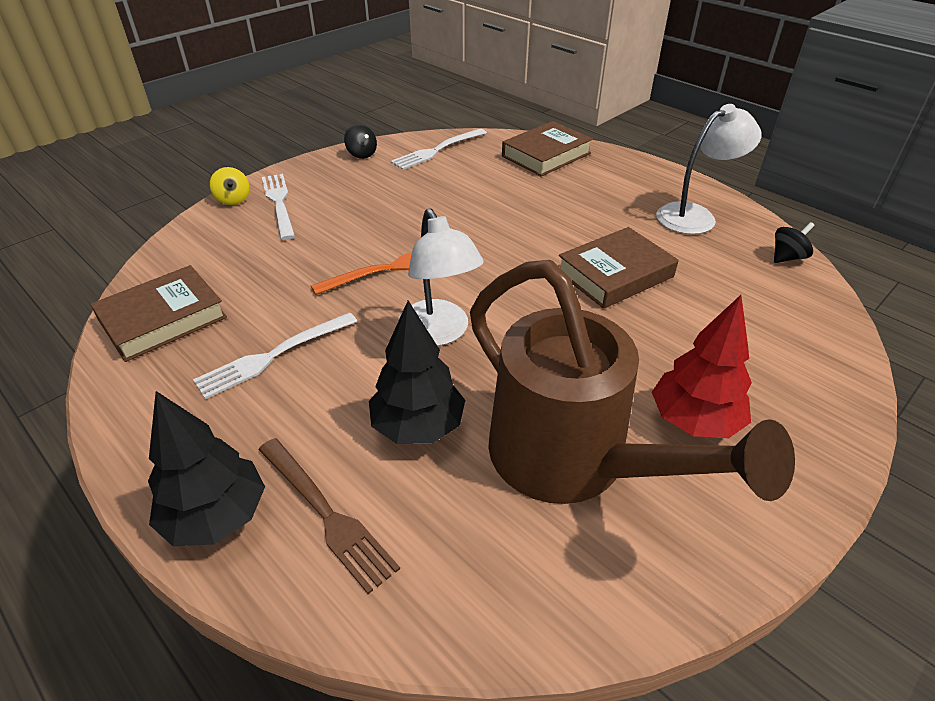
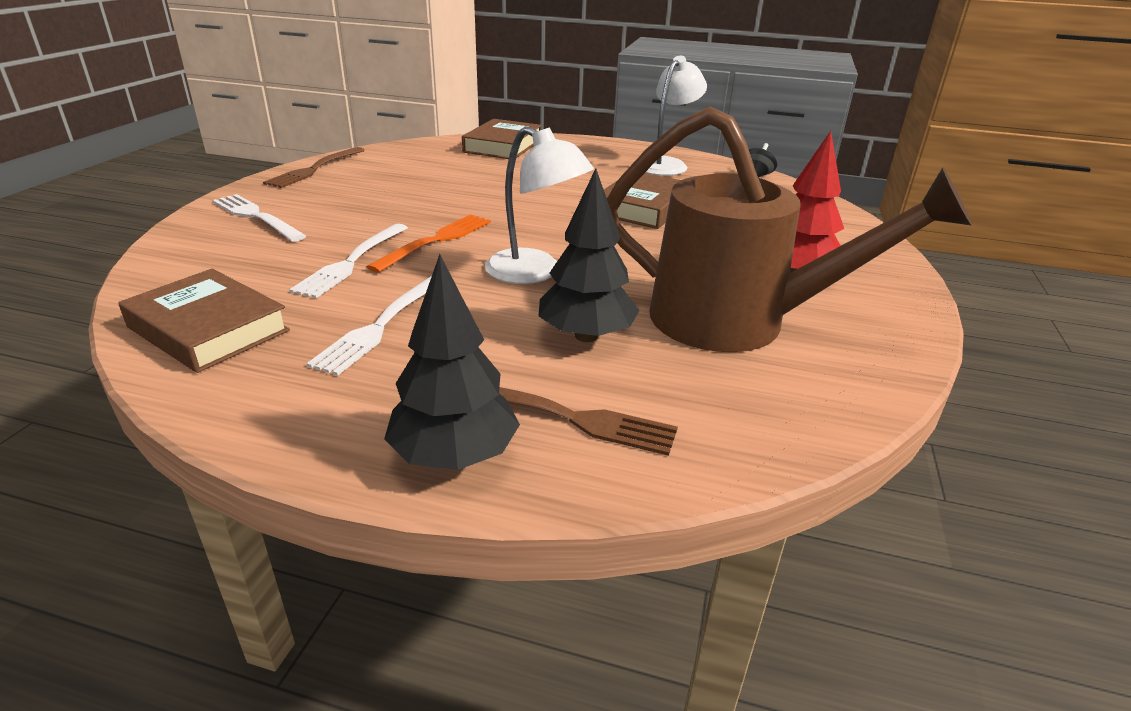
camera: 30 degrees left, 10 degrees down
(163, 319) = (208, 329): brown book -> brown book turned 75 degrees counterclockwise
(233, 200) = (194, 223): yellow spinning top -> none
(362, 154) = (314, 169): black spinning top -> brown fork
(437, 150) = (393, 156): white fork -> white fork (351, 262)

